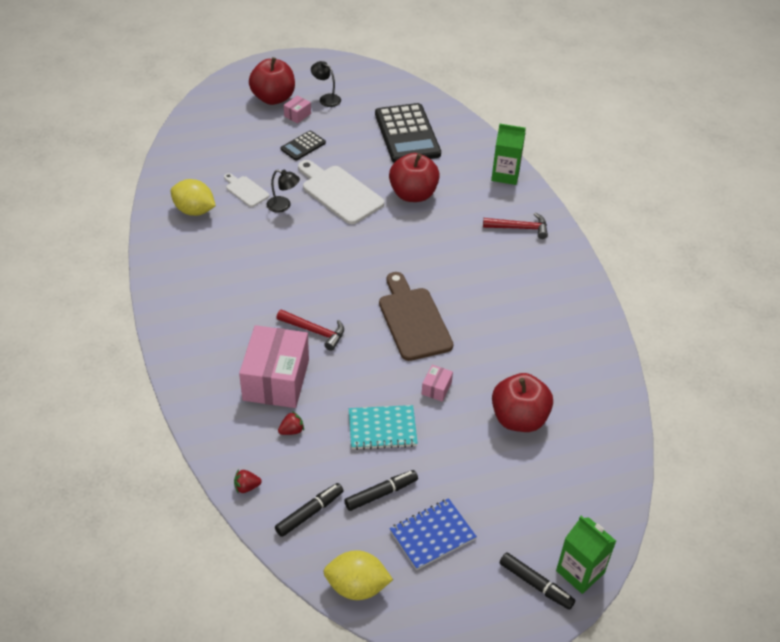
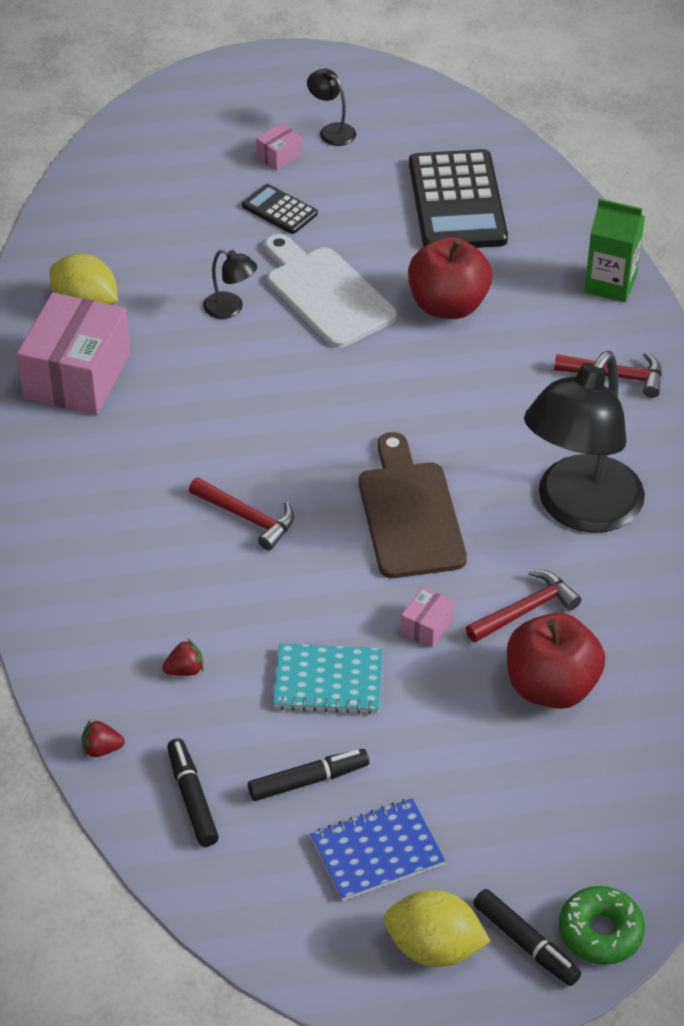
camera: 10 degrees right, 0 degrees up
(245, 190) = (173, 278): white cutting board -> none
(273, 98) = (244, 124): red apple -> none
(276, 380) = (173, 589): pink box -> pink box (77, 376)
(303, 146) = (279, 210): black calculator -> black calculator turned 75 degrees clockwise
(309, 513) = (192, 798): black marker -> black marker turned 75 degrees counterclockwise
(357, 586) = (246, 915): yellow lemon -> yellow lemon (434, 948)
(494, 373) = (526, 610): none -> red hammer
(514, 309) = (579, 510): none -> black lamp
(580, 572) = (600, 932): green carton -> green donut

